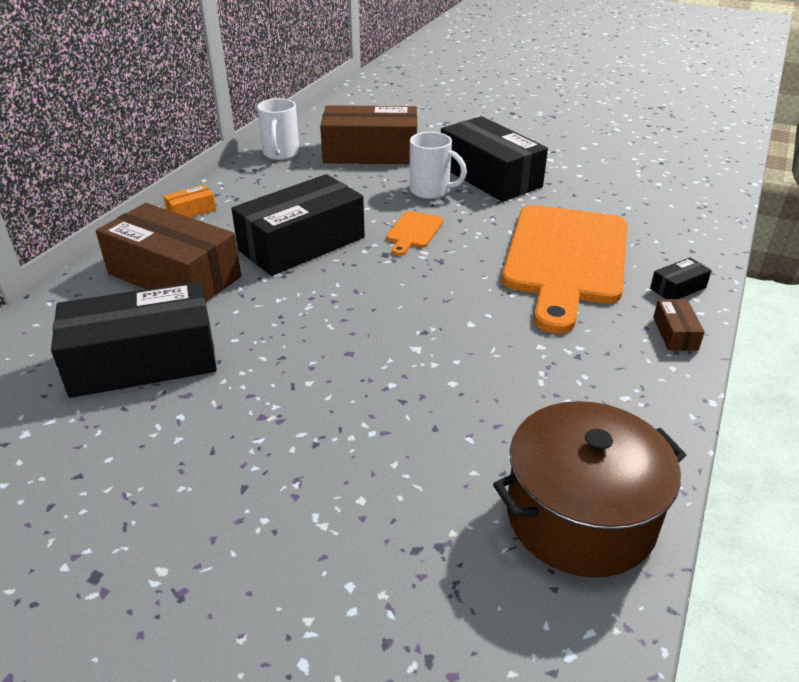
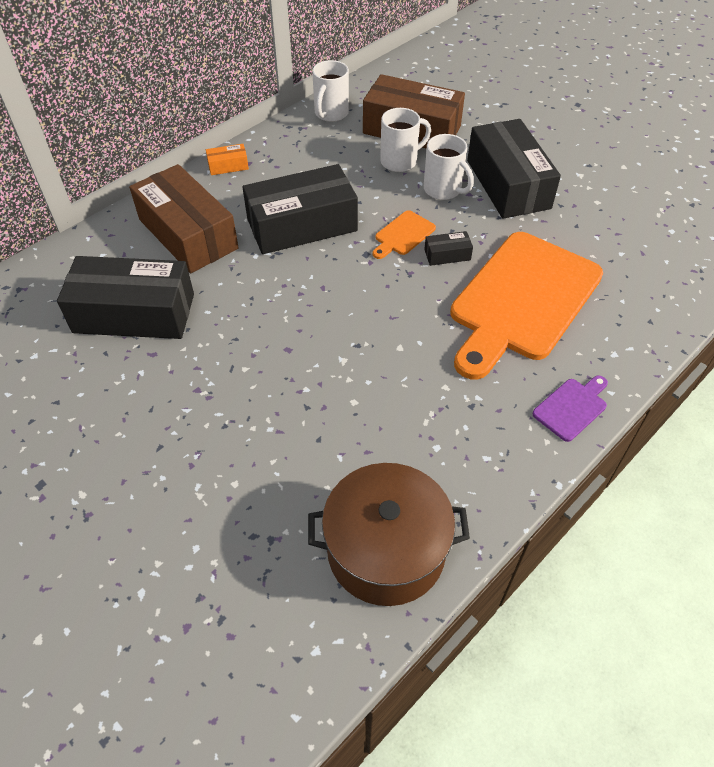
camera: 20 degrees right, 15 degrees up
(374, 177) = (400, 161): none -> white mug
(675, 333) = (572, 407): brown box -> purple cutting board
(678, 288) = (607, 360): black box -> black box (447, 255)

